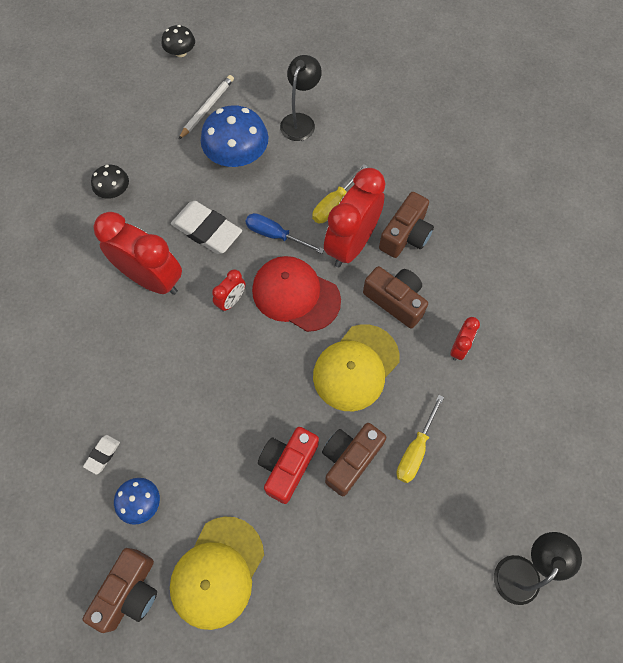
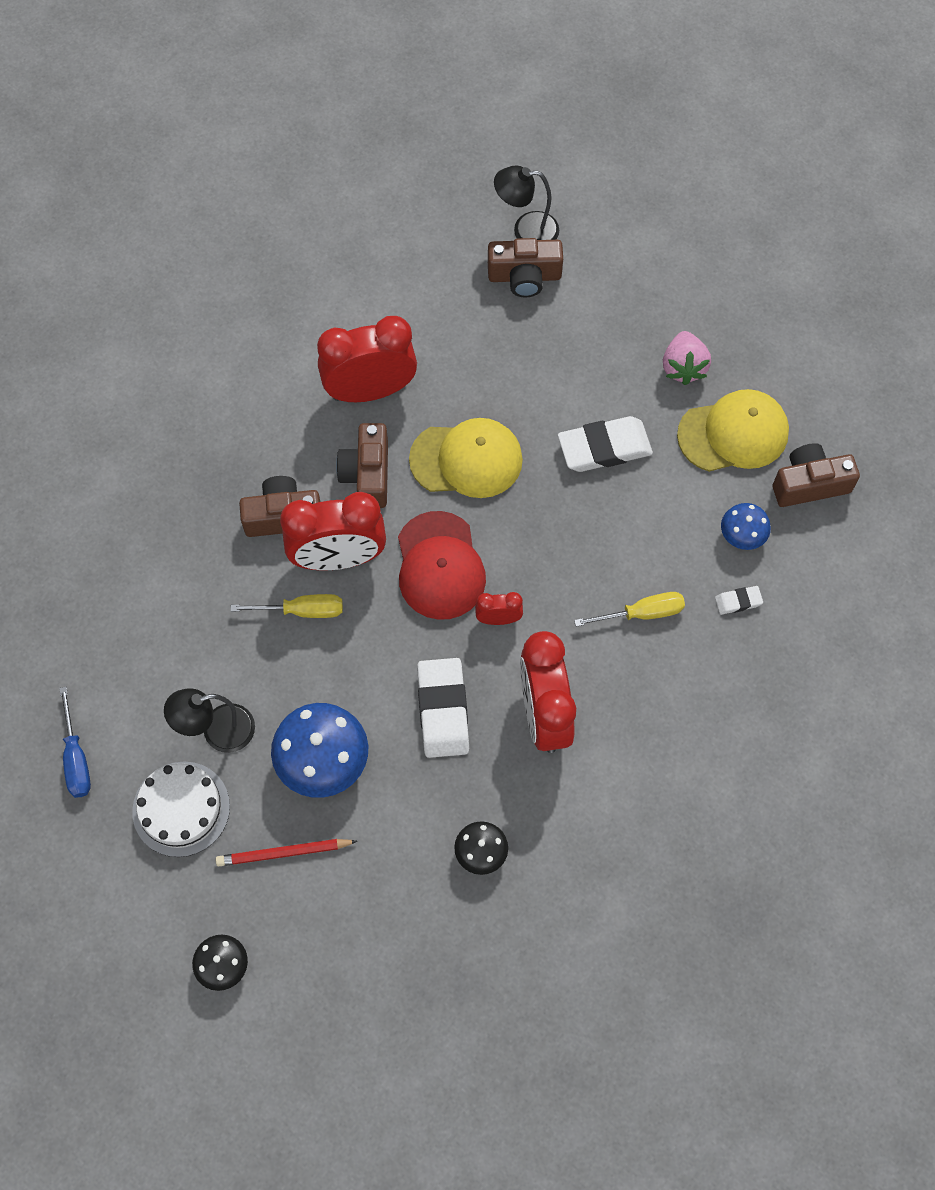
camera: 130 degrees left, 0 degrees up
(207, 108) = (283, 853): white pencil -> red pencil
(274, 82) = (181, 809): none -> white cake
(275, 235) = (390, 638): blue screwdriver -> blue screwdriver (76, 758)
(287, 465) = (604, 448): red camera -> white eraser
(302, 586) = (683, 367): none -> pink strawberry
(349, 459) = (554, 405): brown camera -> brown camera (524, 276)
(415, 450) = (499, 362): yellow screwdriver -> yellow screwdriver (642, 613)
(459, 348) = (370, 390): red clock -> red clock, size x2.14

